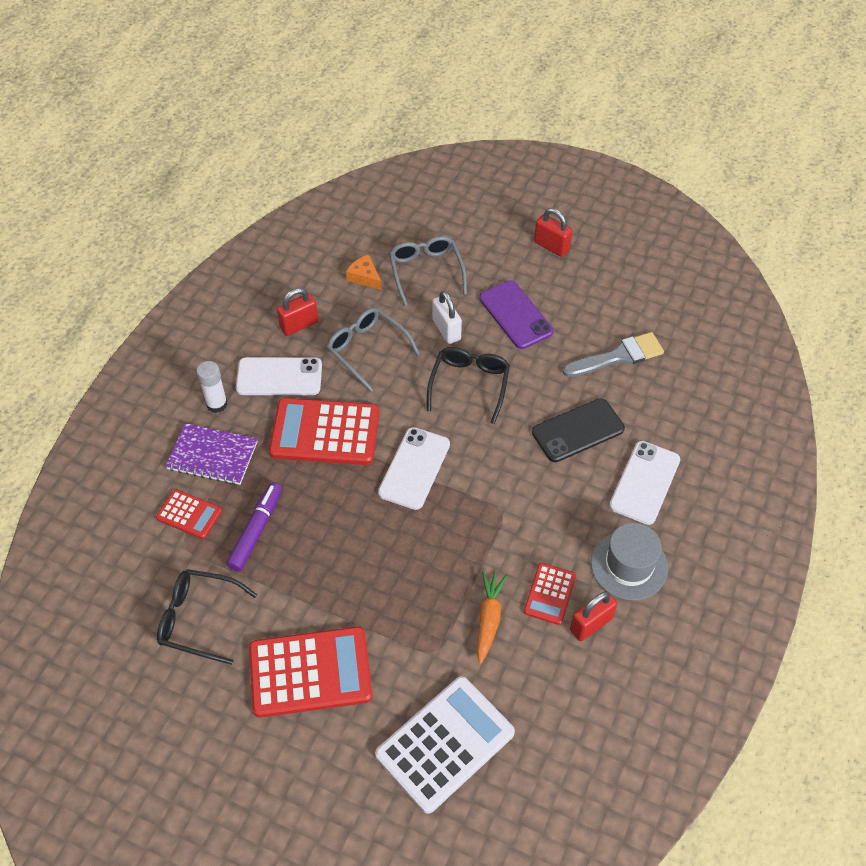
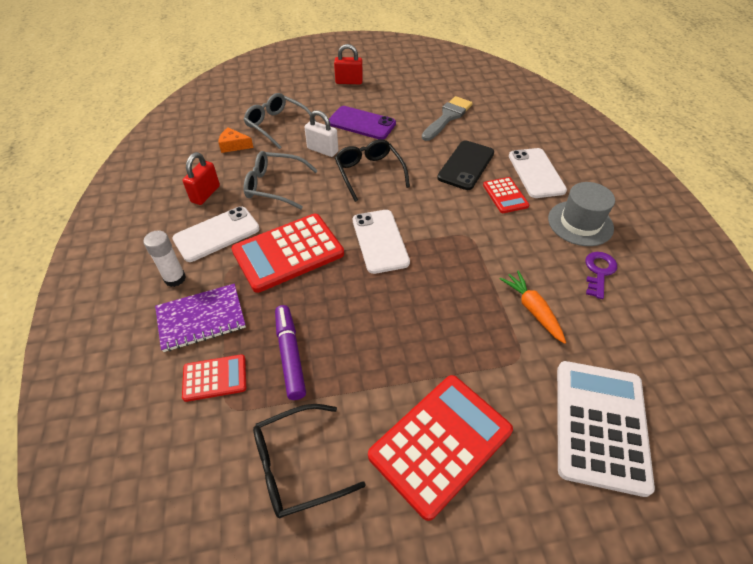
camera: 35 degrees left, 5 degrees down
(549, 594) = (553, 268): red calculator -> red calculator (505, 195)
(591, 624) = (599, 272): red padlock -> purple key

